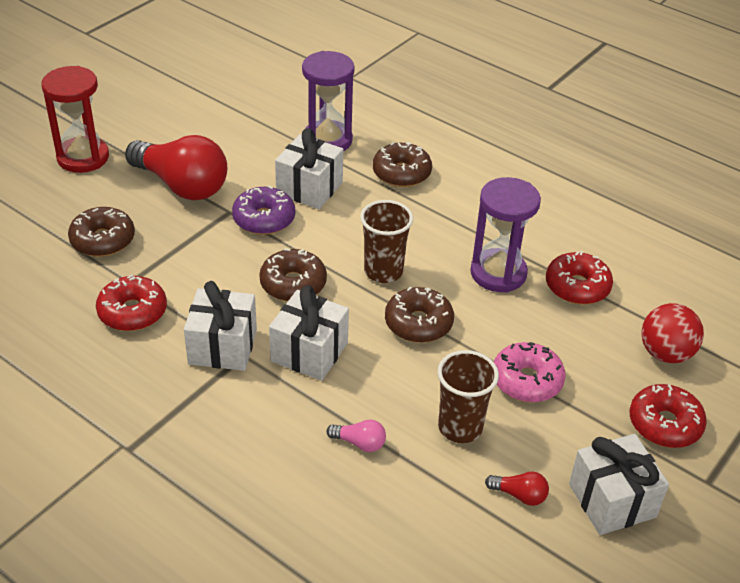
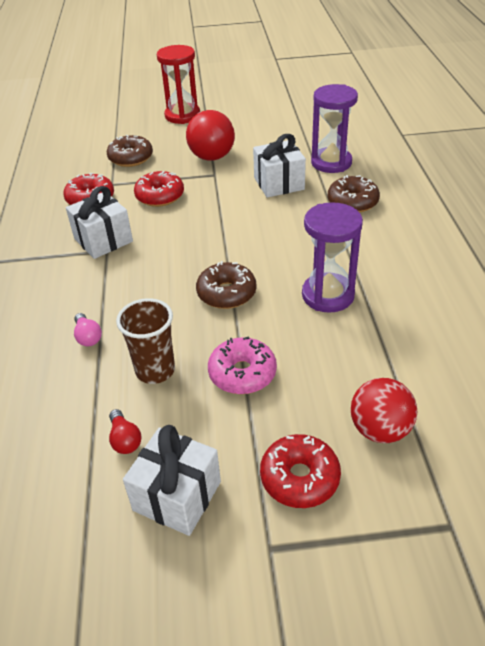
camera: 50 degrees right, 0 degrees up
(264, 219) = (226, 187): purple donut -> none
(293, 284) = (189, 229): brown donut -> none
(309, 352) = (140, 270): white gift -> none
(383, 271) = (251, 251): brown cup -> none
(577, 287) = (376, 338): red donut -> red donut (160, 196)

